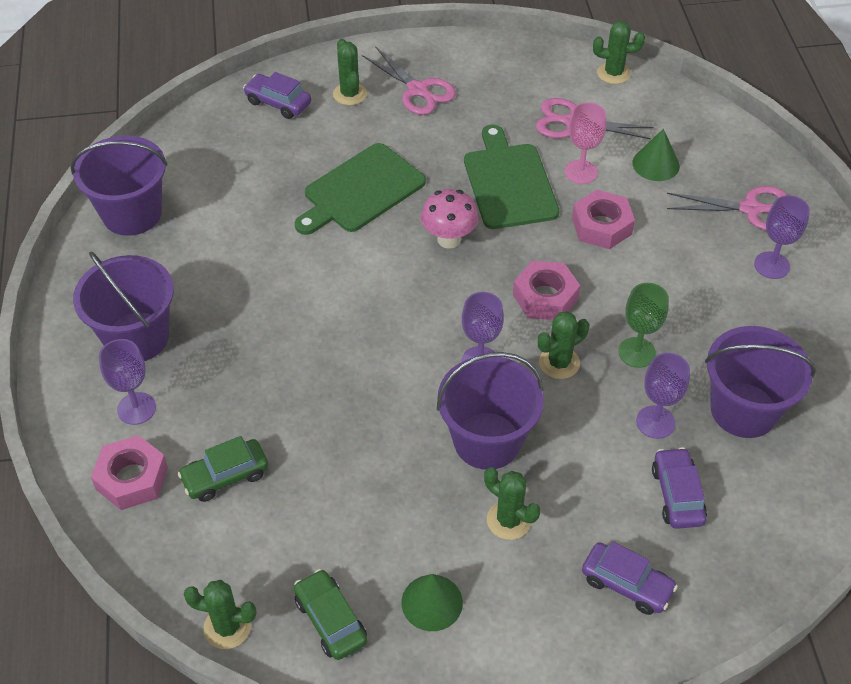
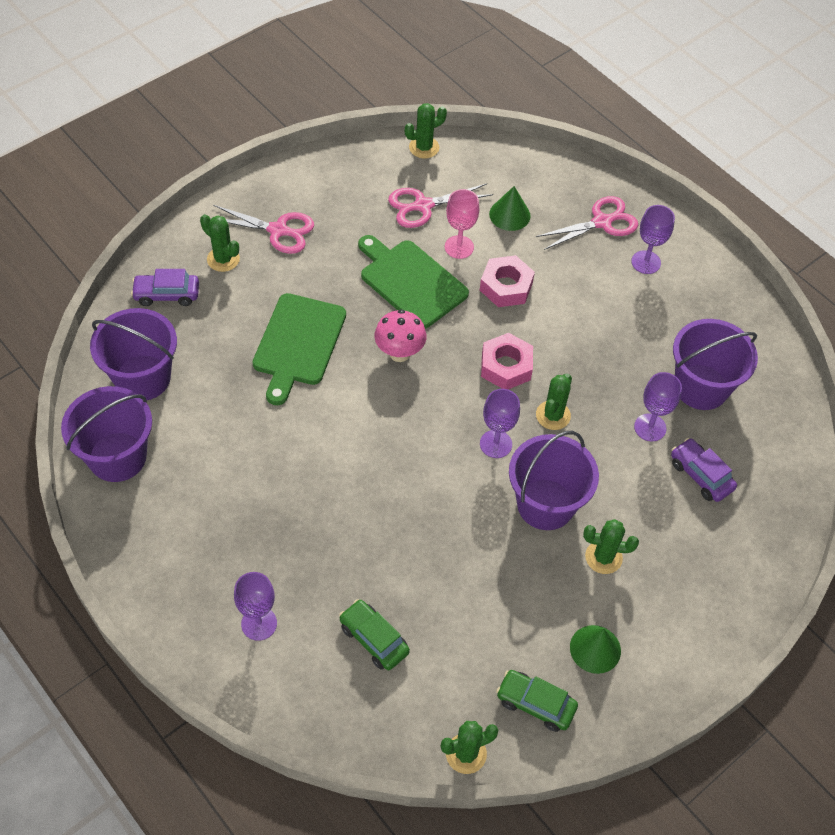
camera: 35 degrees left, 5 degrees up
(132, 478) = (301, 682): pink nut -> none
(137, 337) = (210, 564): purple bucket -> purple bucket (143, 378)
(225, 476) = (374, 639): green car -> green car turned 105 degrees clockwise
(626, 584) = (712, 559): purple car -> none
(636, 352) = (601, 379): green goblet -> none

